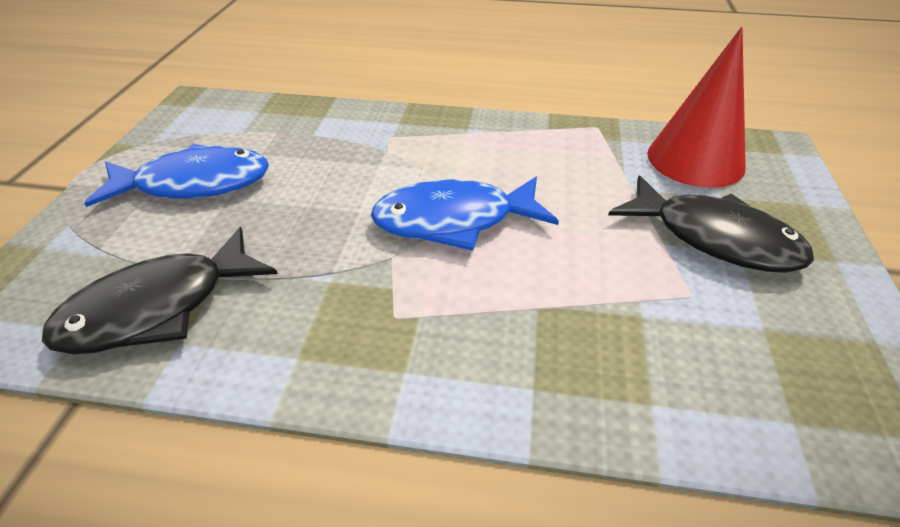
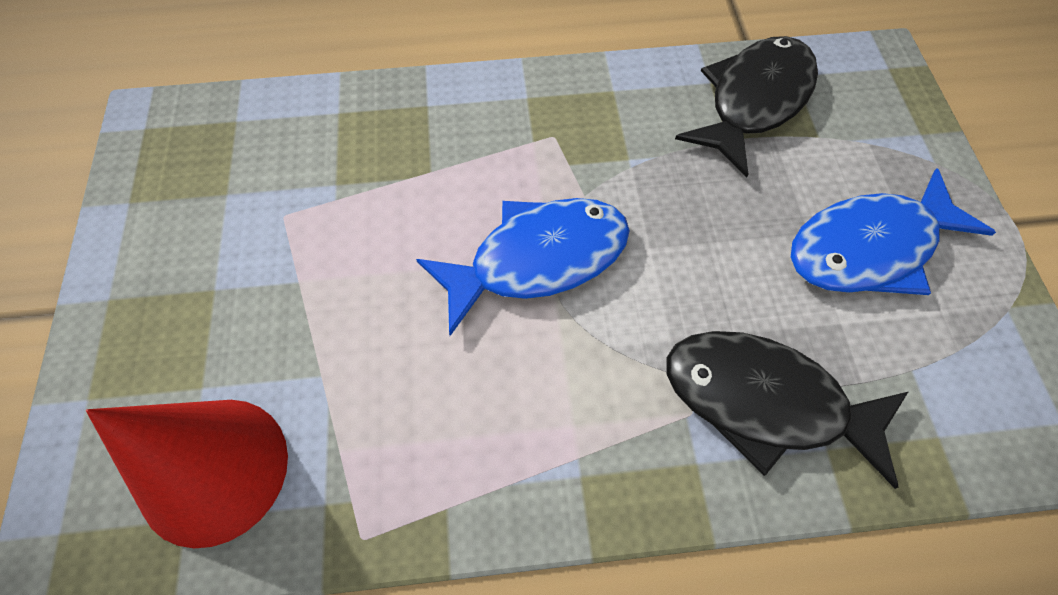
camera: 165 degrees right, 20 degrees up
(714, 238) = (236, 300): black fish -> black fish (765, 402)

